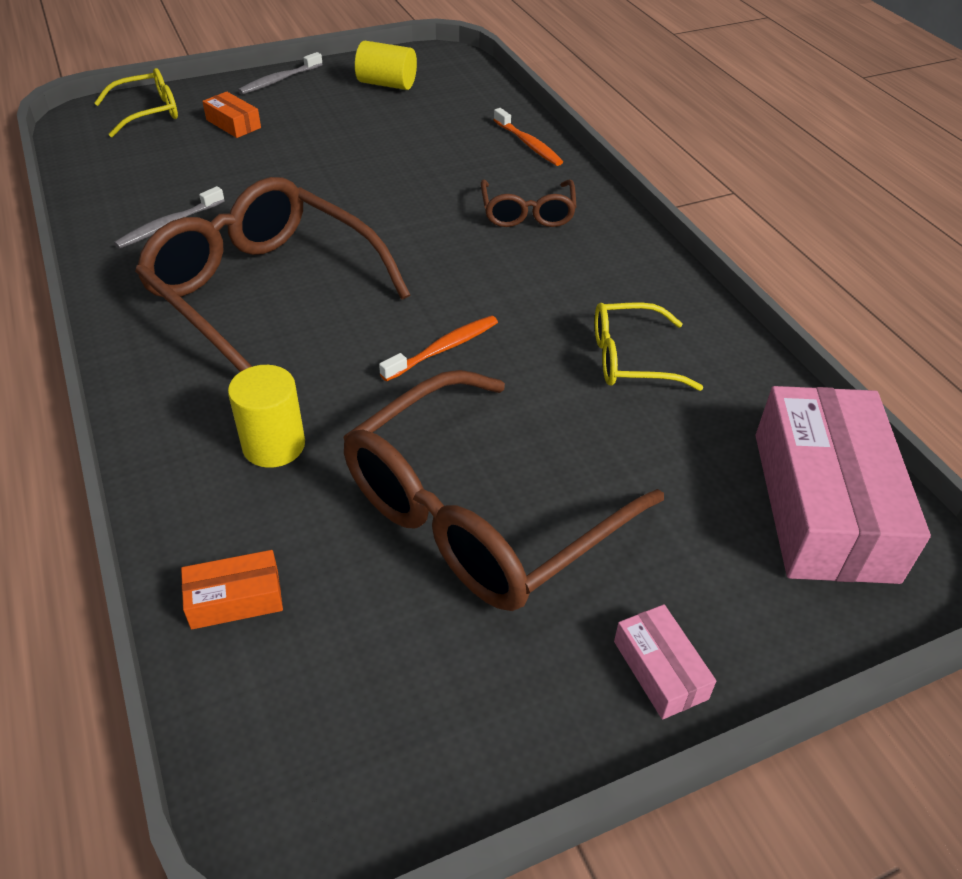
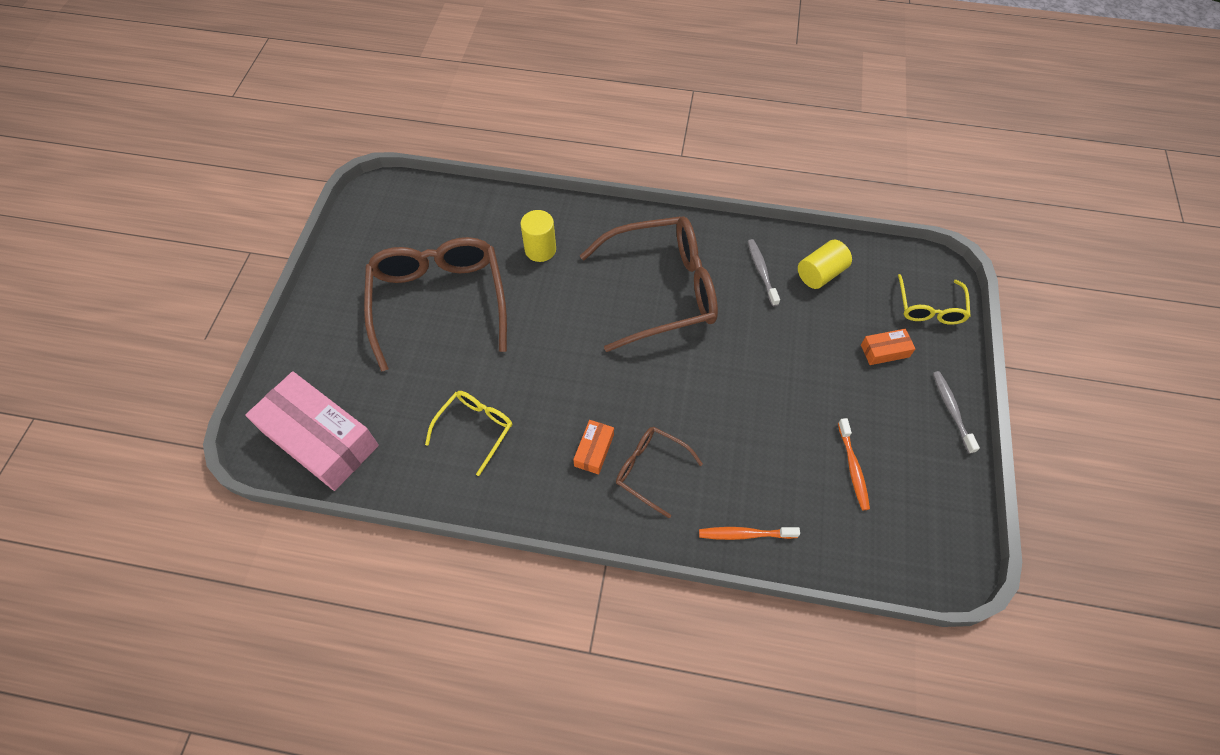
camera: 125 degrees right, 15 degrees up
(235, 599) = (470, 208): orange box -> orange box (594, 450)
(387, 84) = (908, 486): yellow cylinder -> yellow cylinder (820, 274)
(443, 349) = (553, 346): orange toothbrush -> orange toothbrush (853, 468)
(660, 670) = (320, 316): pink box -> none

